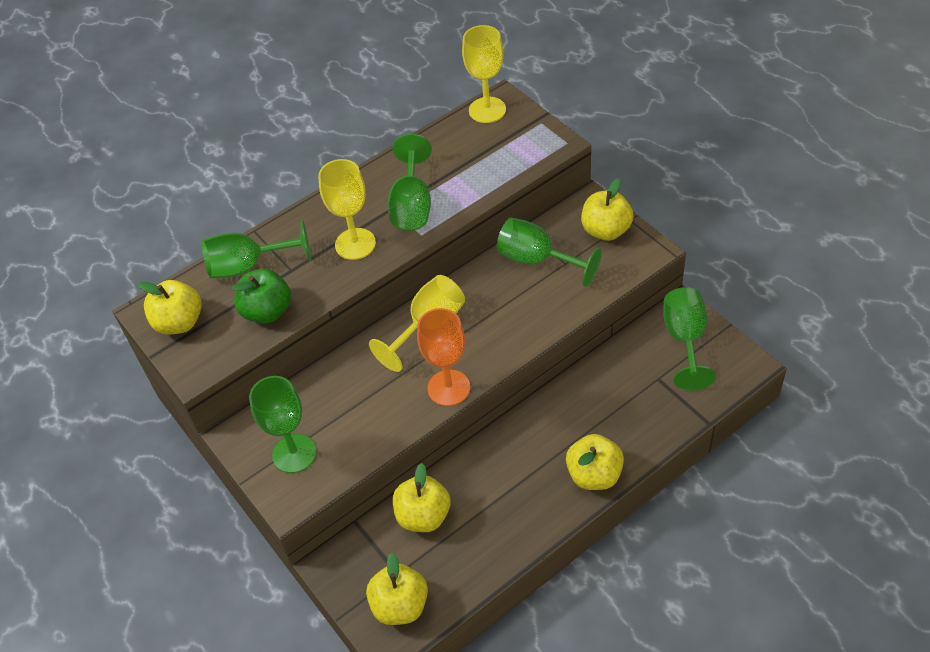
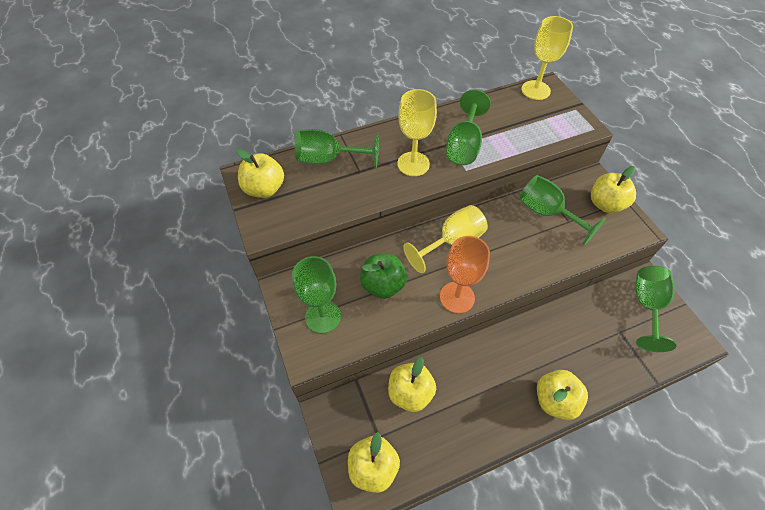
camera: 10 degrees right, 5 degrees up
(267, 311) = (332, 198): green apple -> green apple (383, 285)

